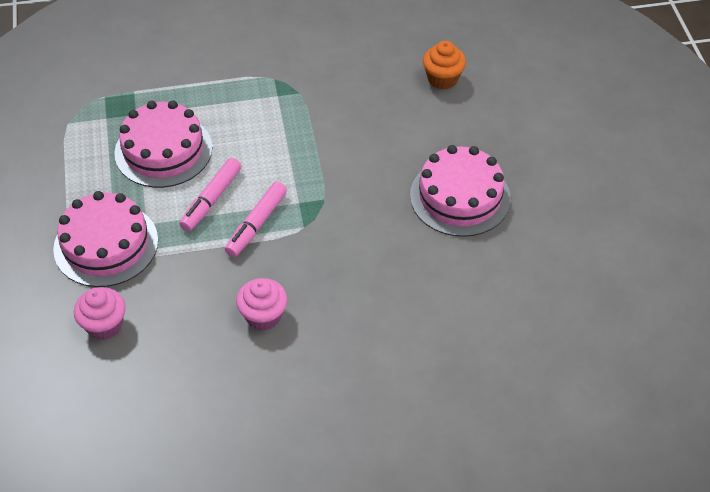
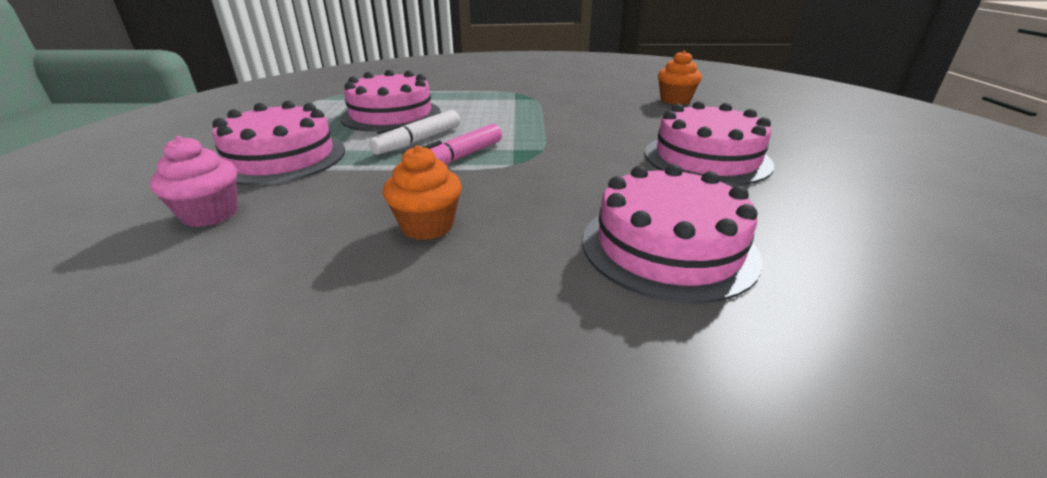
camera: 10 degrees right, 20 degrees down
(211, 200) = (418, 141): pink marker -> white marker
(263, 316) = (427, 226): pink cupcake -> orange cupcake
(422, 314) = (668, 247): none -> pink cake

